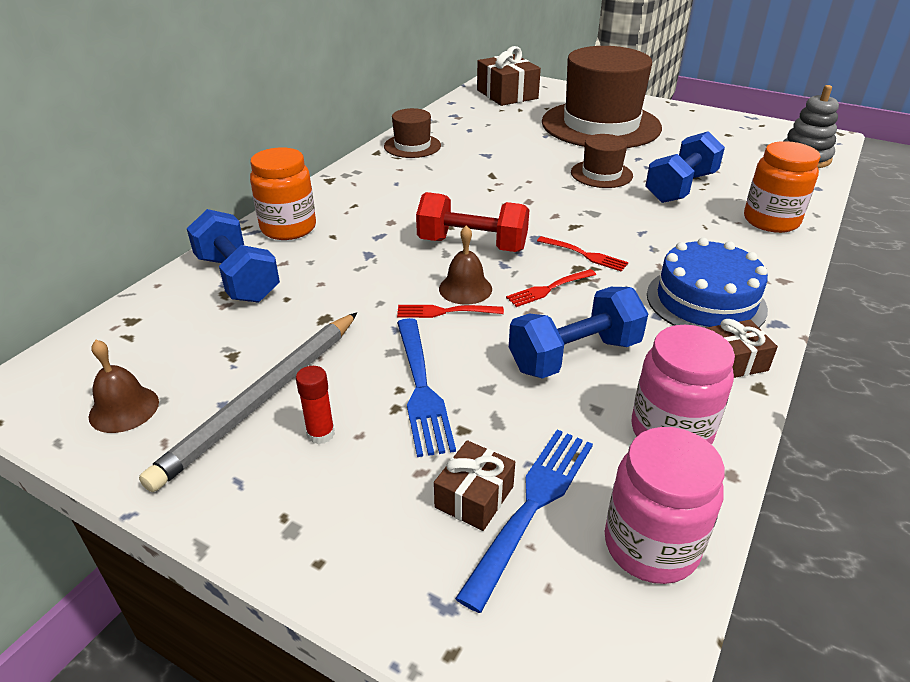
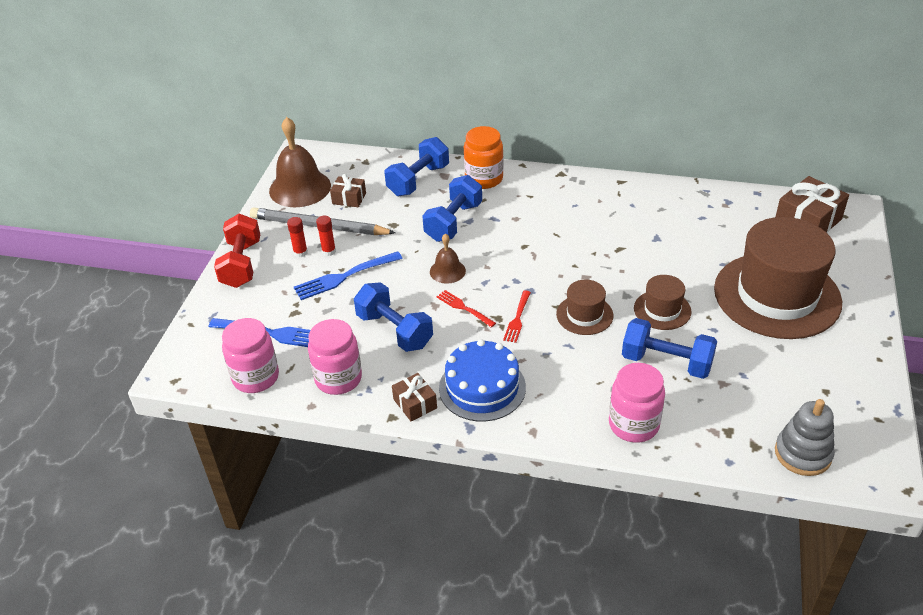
camera: 75 degrees right, 5 degrees up
(124, 409) = (300, 188): brown bell -> brown bell, size x1.90
(342, 397) = (329, 251): none -> red glue stick
(362, 266) = (453, 222): none -> blue dumbbell
(412, 146) = (645, 195): brown hat -> brown hat (584, 315)
(446, 311) = (419, 269): red fork -> none
(472, 245) = (503, 262): red dumbbell -> red dumbbell (241, 264)
(474, 497) = (272, 313): brown gift -> brown gift (349, 198)
(771, 221) = (633, 425): orange jar -> pink jar

